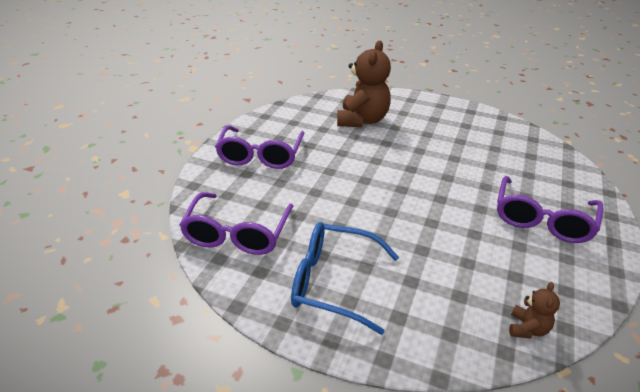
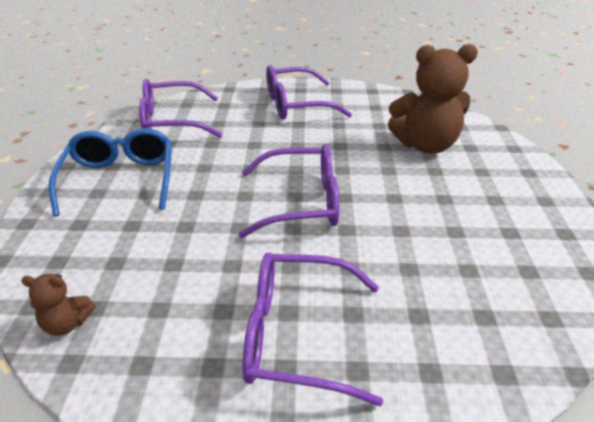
camera: 70 degrees right, 0 degrees up
(410, 188) = (301, 202): none -> purple glasses

